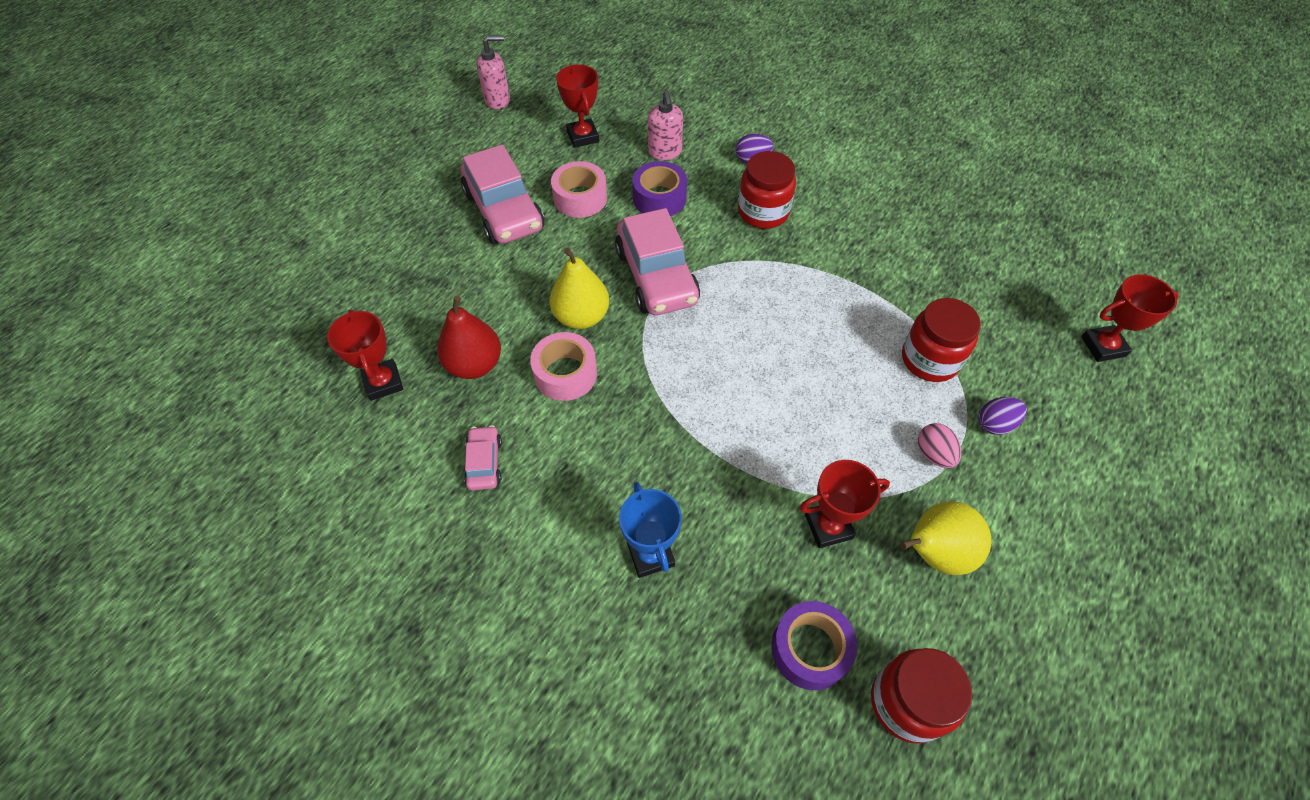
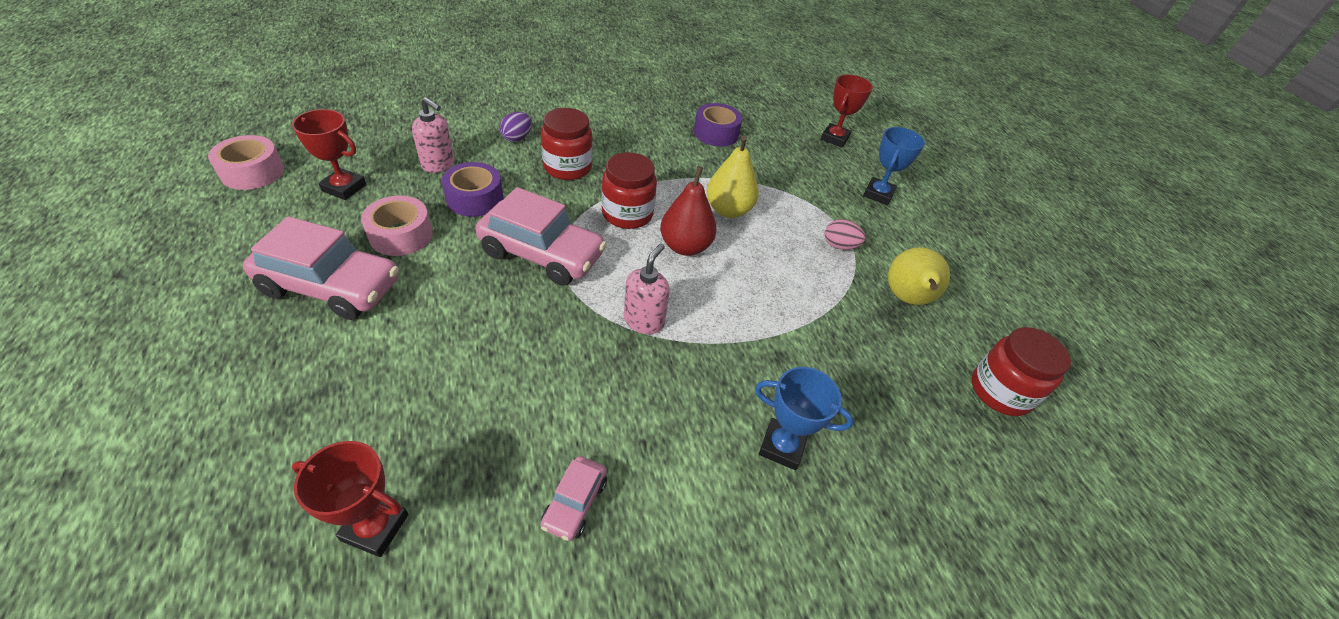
camera: 55 degrees left, 10 degrees down
(474, 364) = (461, 431): red pear -> red pear (685, 246)
(484, 463) = (575, 503): pink car -> pink car turned 105 degrees counterclockwise
(498, 100) = (205, 200): pink soap dispenser -> pink soap dispenser (644, 321)
(565, 374) = (557, 374): pink tape -> pink tape (252, 172)
(581, 316) = (515, 322): yellow pear -> yellow pear (728, 210)
(810, 649) = (930, 411): purple tape -> purple tape (716, 133)
(828, 526) = (847, 330): red trophy -> none
(930, 359) = (772, 196): red jar -> red jar (627, 214)
(995, 424) = (843, 208): purple egg -> none
(1065, 439) = (878, 194): none -> blue trophy

